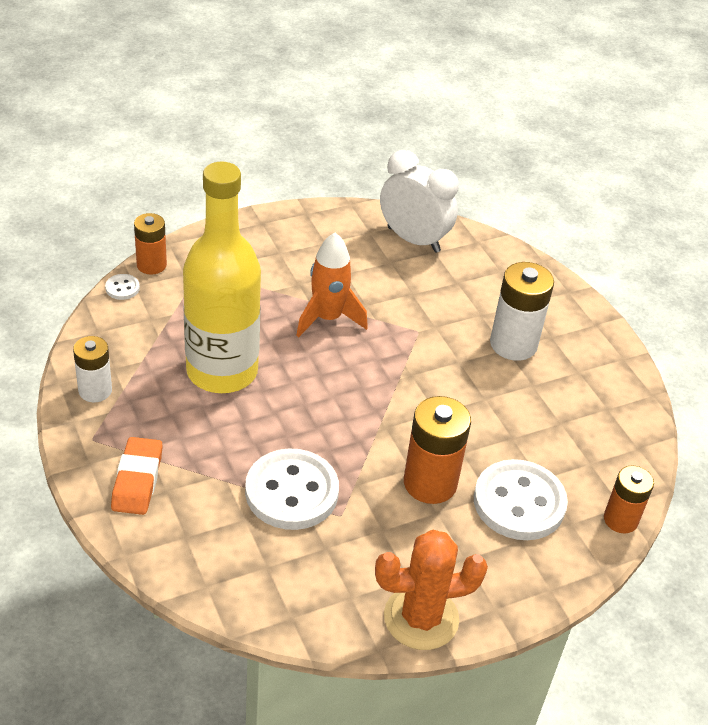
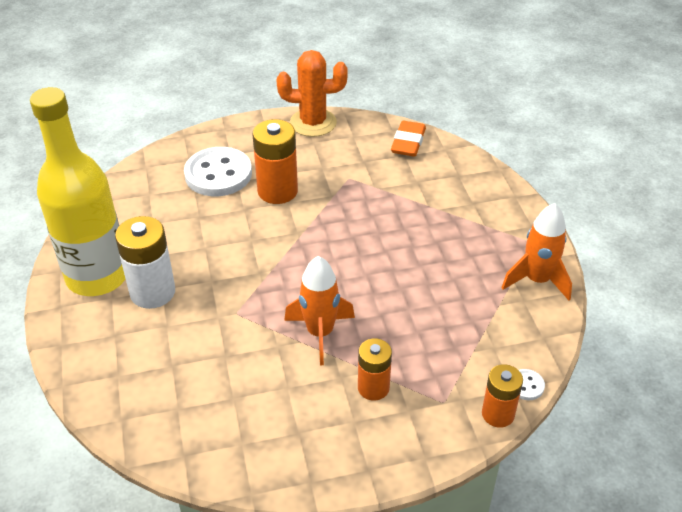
camera: 165 degrees left, 0 degrees up
(95, 390) = (537, 280): white battery -> orange rocket
(137, 480) = (494, 211): orange eraser -> orange eraser (408, 143)
(222, 371) = (427, 288): yellow bottle -> yellow bottle (97, 276)
(291, 492) = (381, 194): white button -> none
(413, 240) = (195, 427): white clock -> none
(620, 519) = (152, 159): orange battery -> orange battery (373, 388)

